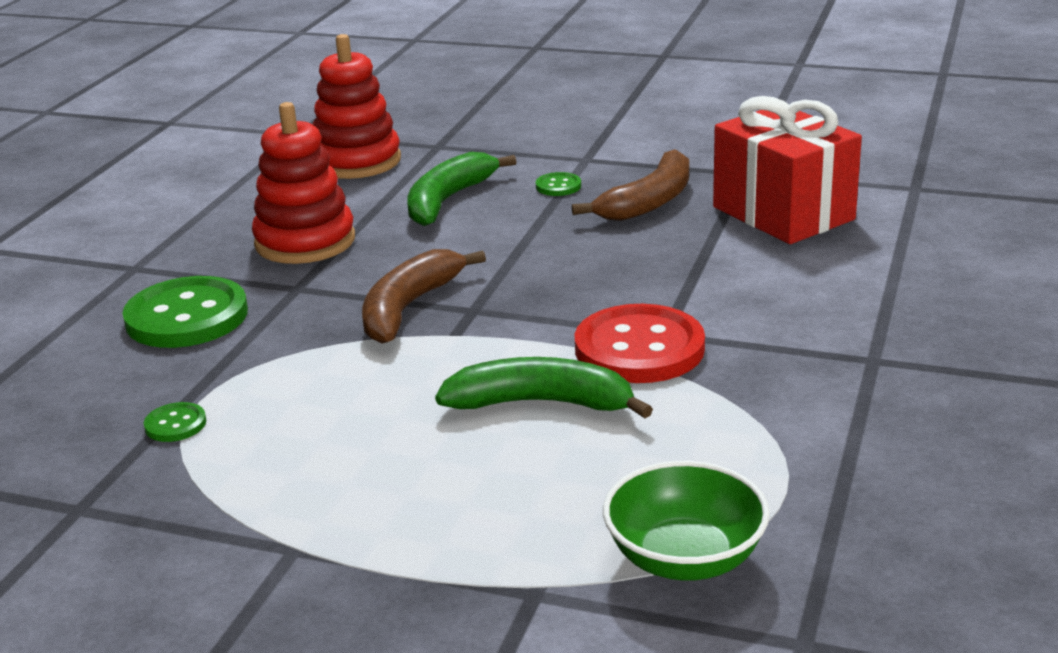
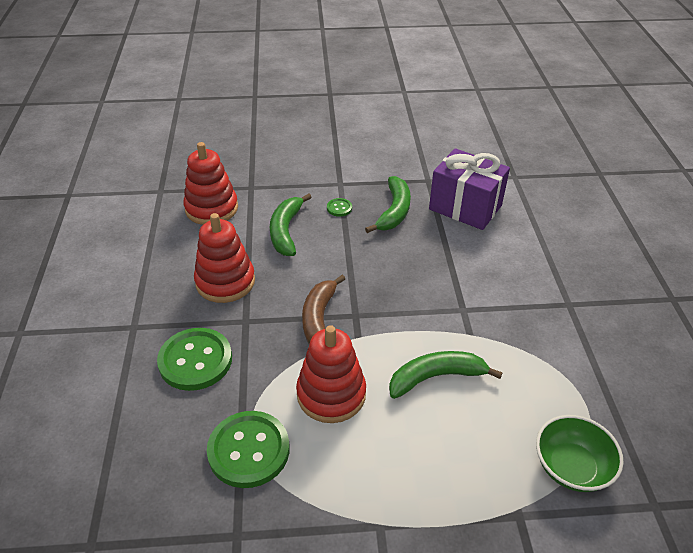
camera: 25 degrees left, 15 degrees up
(175, 424) = (249, 450): green button -> green button, size x2.27
(352, 390) = (331, 394): none -> red stacking toy
(639, 348) = (458, 324): red button -> none
(649, 202) = (394, 211): brown banana -> green banana
(783, 213) = (465, 207): red gift -> purple gift

